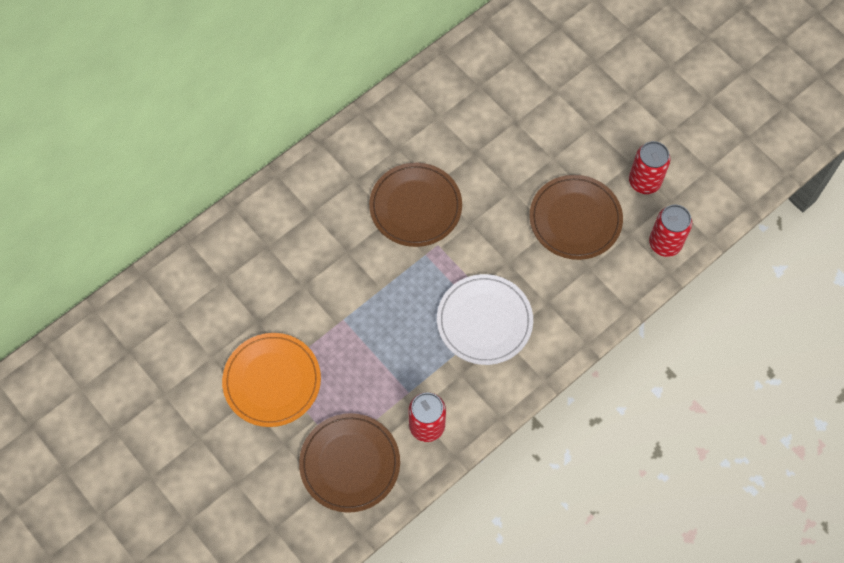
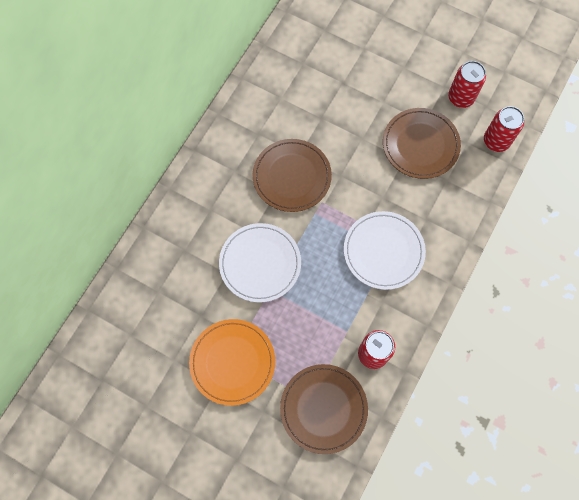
camera: 20 degrees left, 5 degrees up
(343, 288) = (260, 263): none -> white plate

